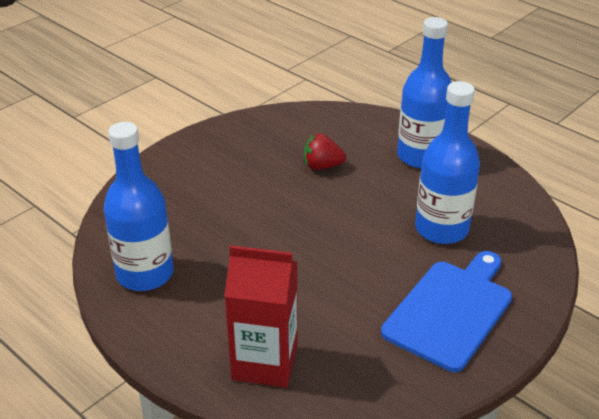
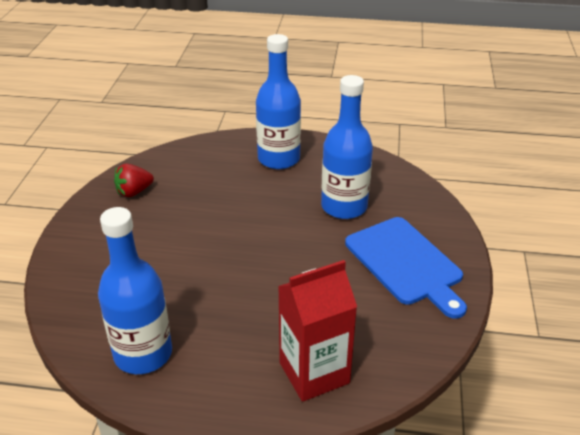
camera: 35 degrees left, 0 degrees up
(322, 166) = (210, 196): red strawberry -> red strawberry (134, 192)
(450, 311) = (406, 263): blue cutting board -> blue cutting board turned 150 degrees clockwise

